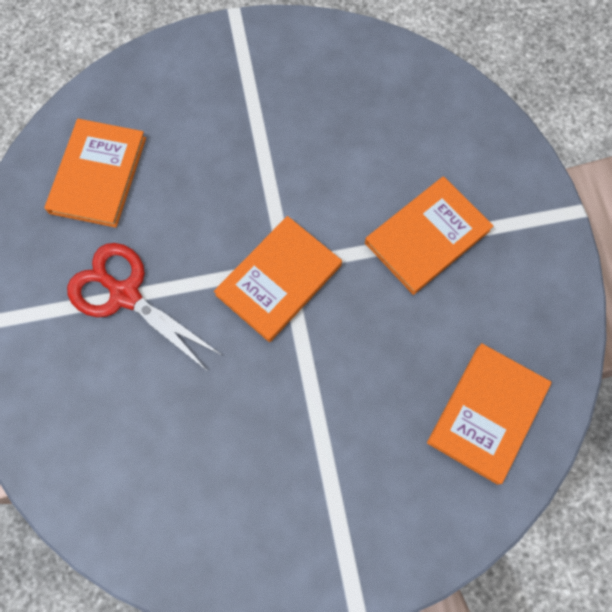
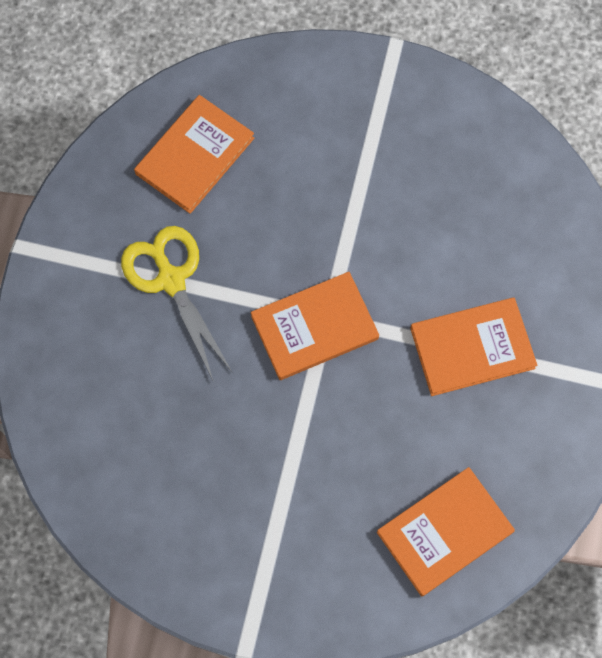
camera: 25 degrees right, 0 degrees up
(125, 294) = (171, 280): red scissors -> yellow scissors

